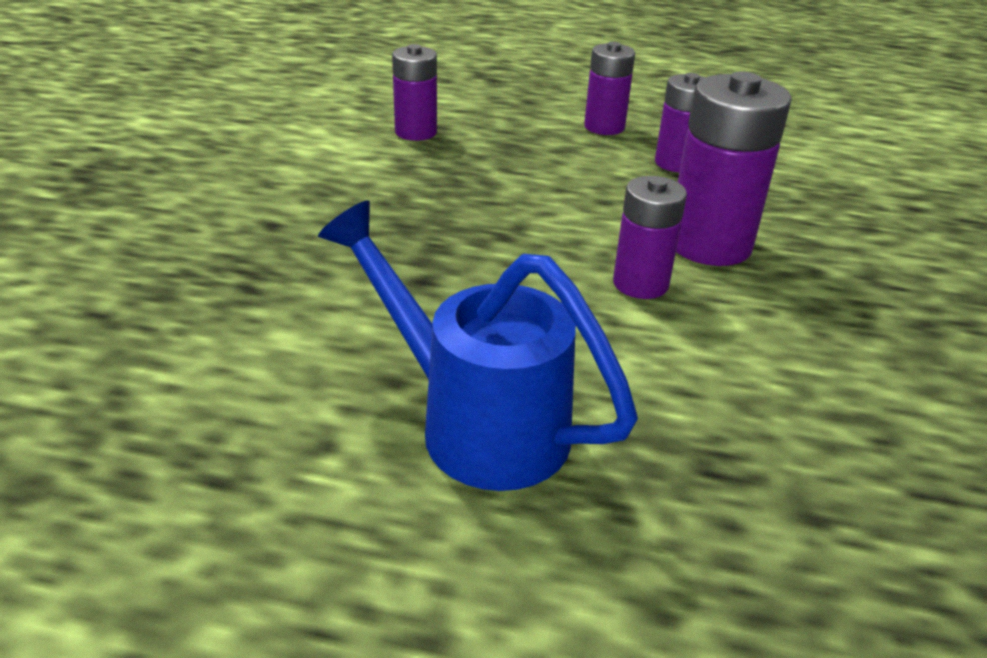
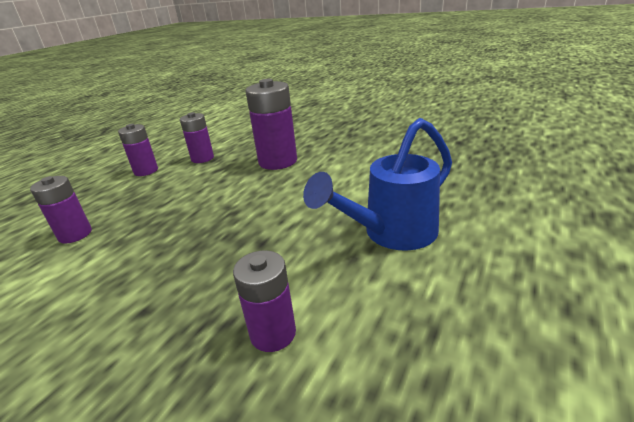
camera: 70 degrees left, 5 degrees down
(640, 284) = (299, 180): purple battery -> purple battery (273, 333)

